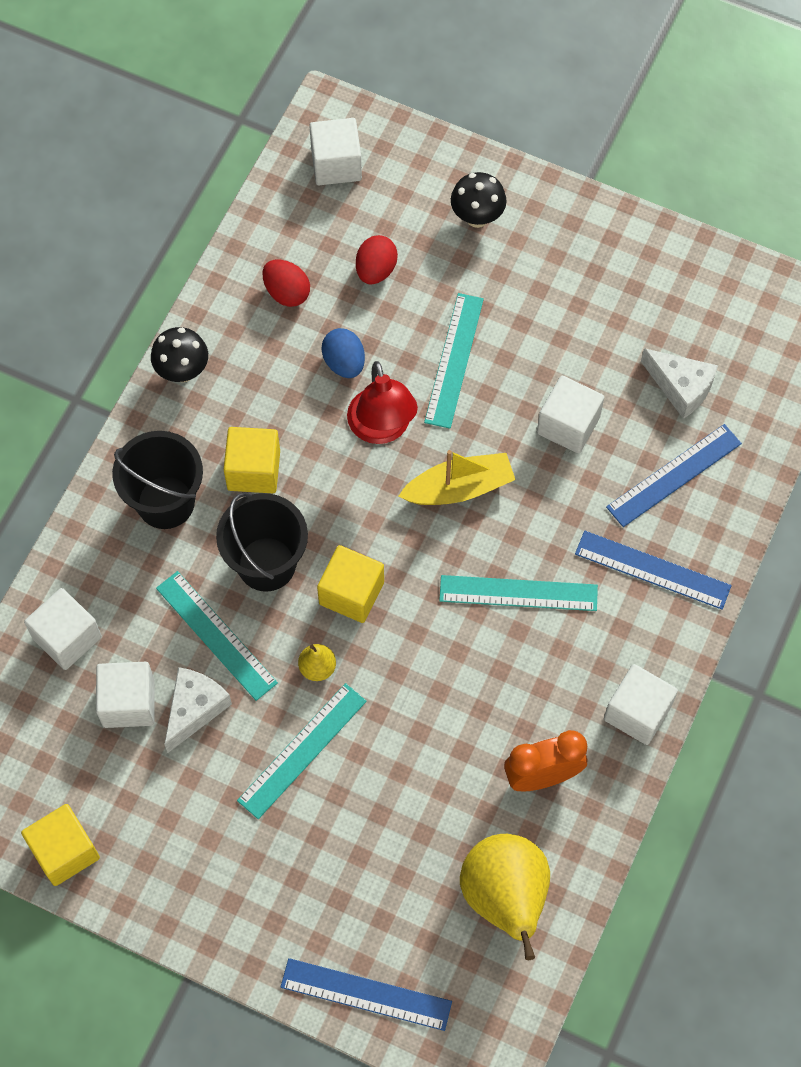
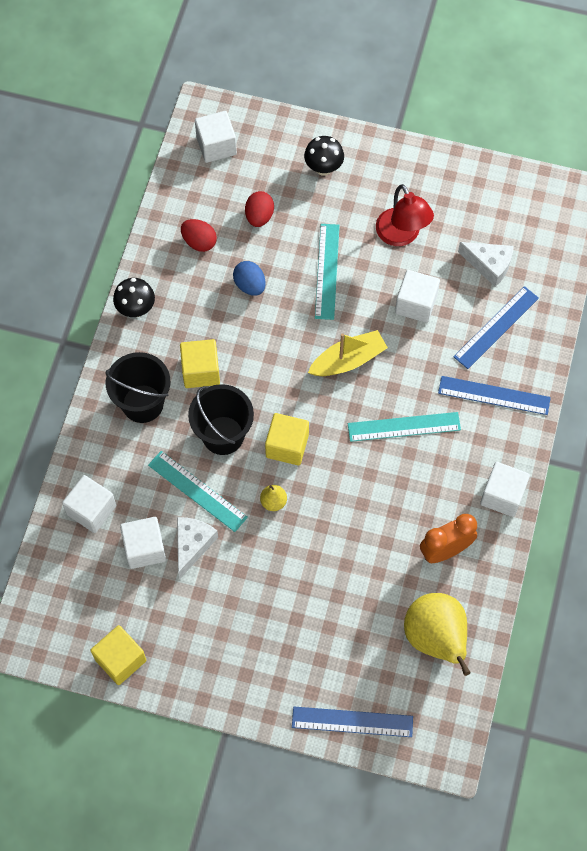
camera: 10 degrees left, 0 degrees up
(302, 750) = (274, 561): turquoise ruler -> none
(382, 429) = (286, 327): red lamp -> red lamp (402, 235)

